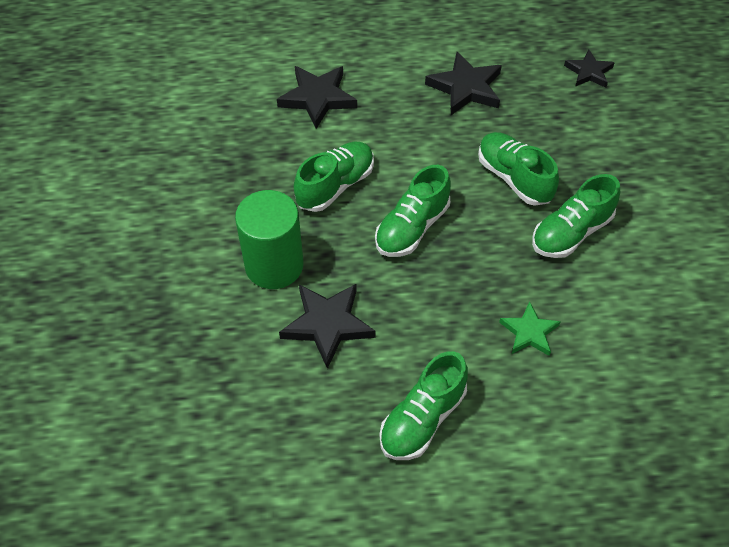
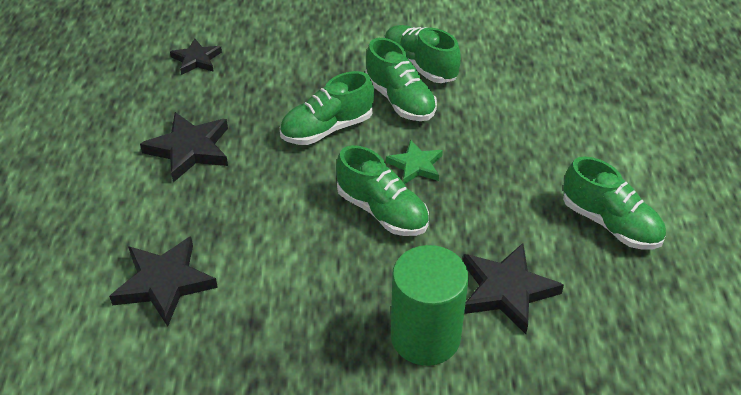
camera: 85 degrees left, 10 degrees down
(335, 186) = (313, 273): green shoe -> green shoe (419, 66)
(529, 332) = (511, 142): green star -> green star (416, 165)

